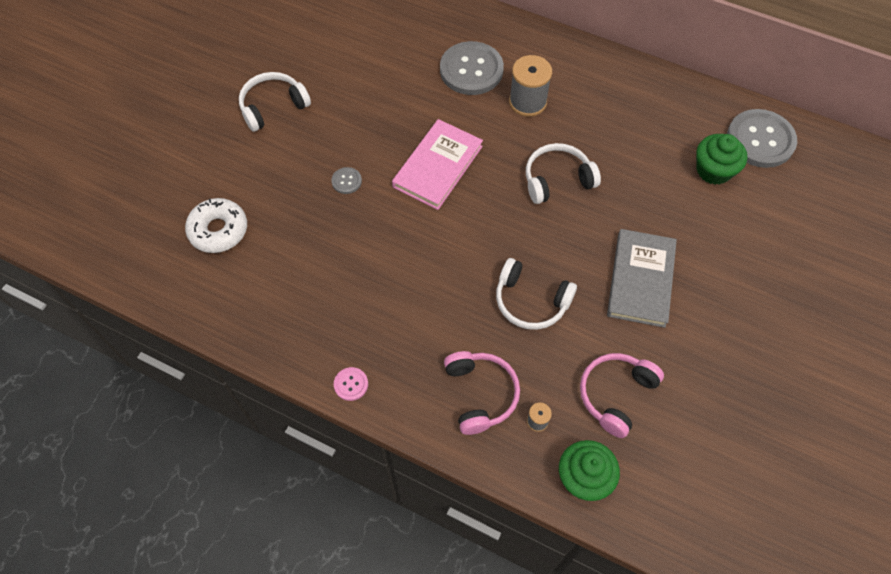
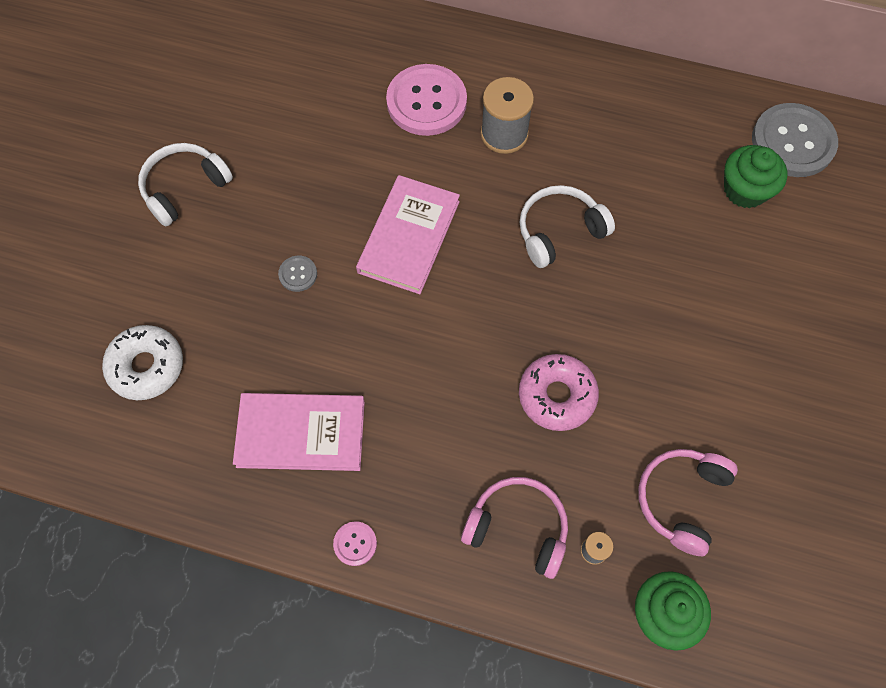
camera: 10 degrees left, 5 degrees up
(325, 297) = (301, 433): none -> pink book
(471, 70) = (426, 102): grey button -> pink button
(480, 394) = (518, 528): pink headphones -> pink headphones turned 45 degrees counterclockwise
(531, 301) = (557, 396): white headphones -> pink donut
(640, 279) = (684, 345): grey book -> none

